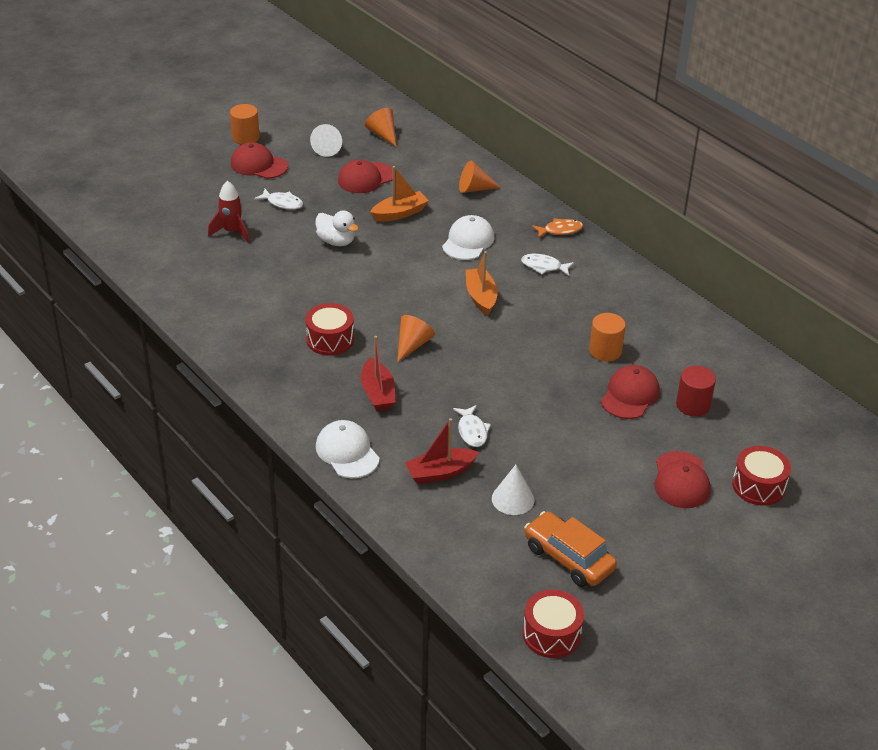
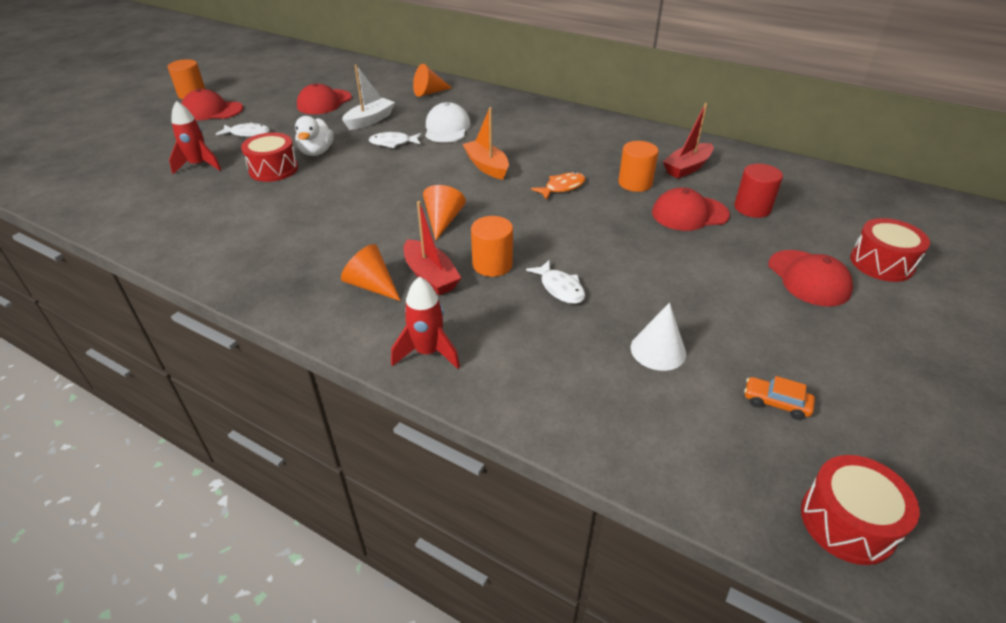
camera: 20 degrees left, 0 degrees up
(328, 148) = (278, 89): white cone -> none
(330, 339) = (349, 236): red drum -> red drum (273, 169)
(336, 241) = (316, 152): white duck -> white duck turned 75 degrees clockwise
(347, 452) = (428, 352): white cap -> red rocket
(383, 134) = (325, 72): orange cone -> orange cone (371, 285)
(400, 213) = (370, 120): orange boat -> white boat
(431, 396) = (492, 264): none -> orange cylinder
(440, 473) = (554, 344): red boat -> red boat (687, 168)
(544, 266) = (529, 132): white fish -> white fish (393, 143)
(560, 230) = (524, 106): orange fish -> orange fish (562, 187)
(568, 558) = (776, 403): orange car -> orange car, size x0.50
(630, 395) = (689, 214): red cap -> red cap turned 105 degrees counterclockwise

